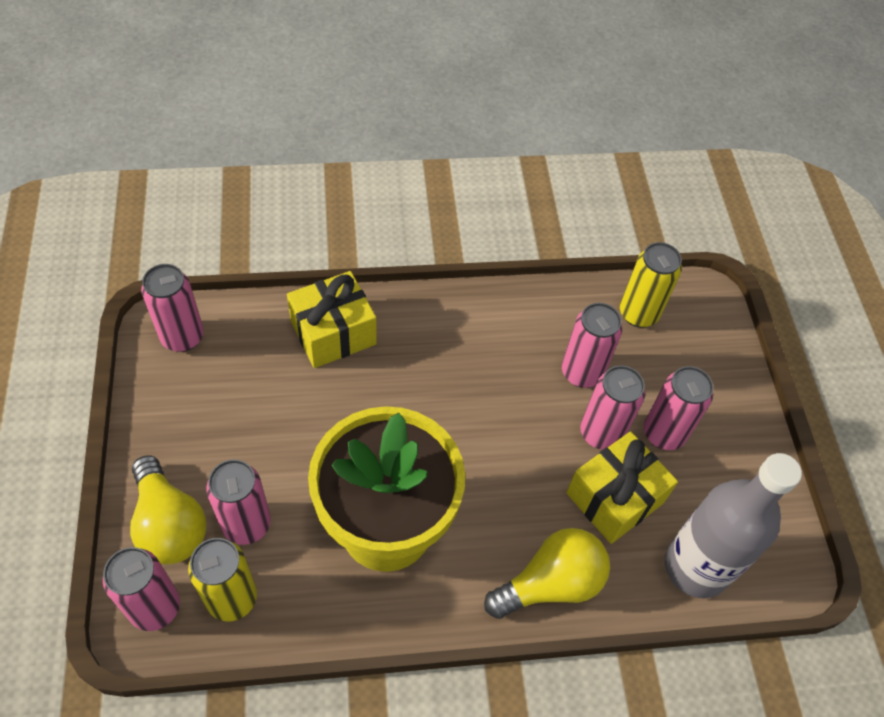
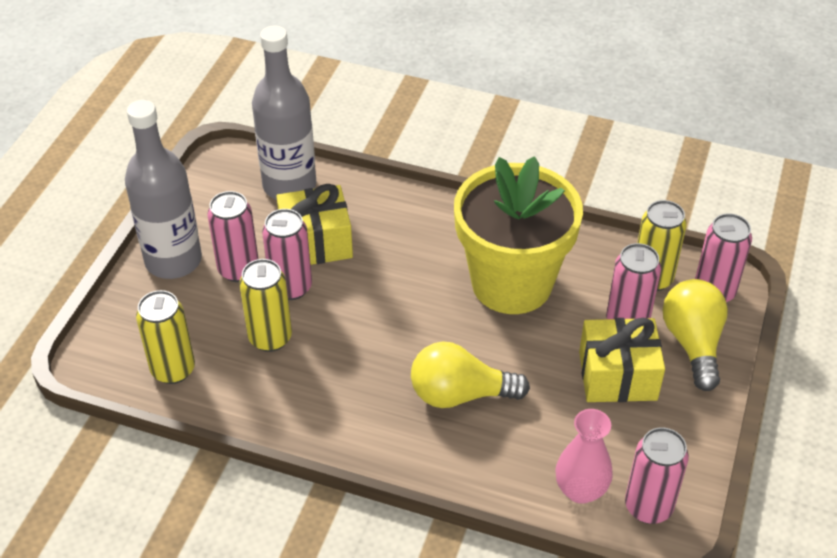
camera: 150 degrees left, 10 degrees down
(245, 331) = (580, 490): none -> pink vase
(333, 333) = (488, 456): yellow gift -> yellow gift (617, 375)
(550, 583) = (404, 211): yellow light bulb -> yellow light bulb (460, 394)
(581, 372) = (270, 338): pink can -> yellow can
(730, 419) = (173, 260): none -> grey bottle

